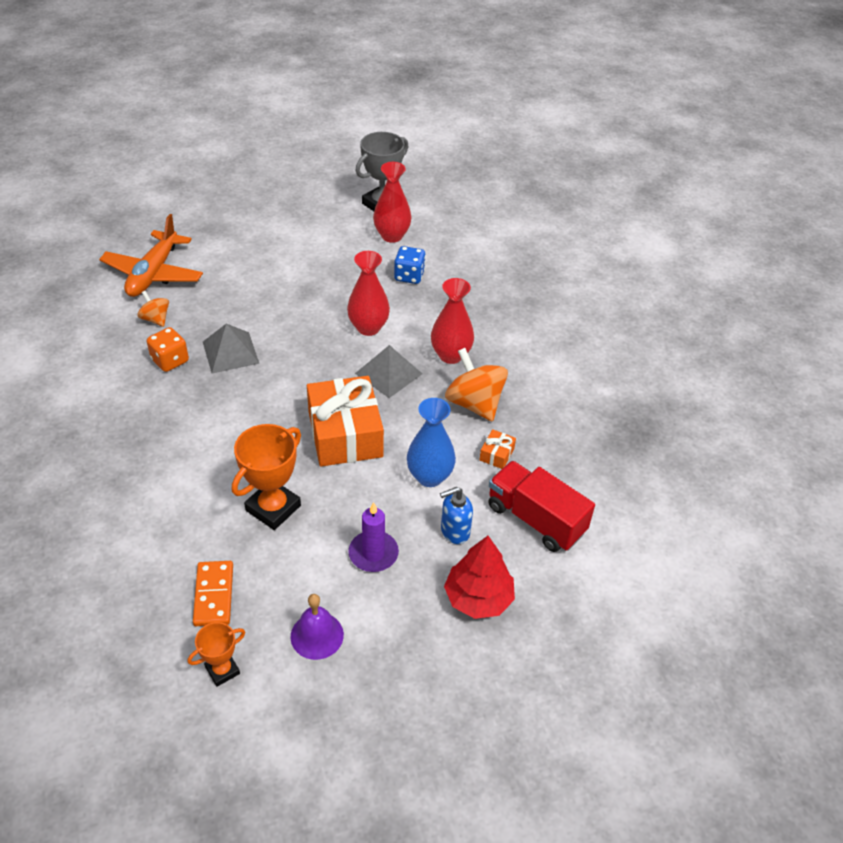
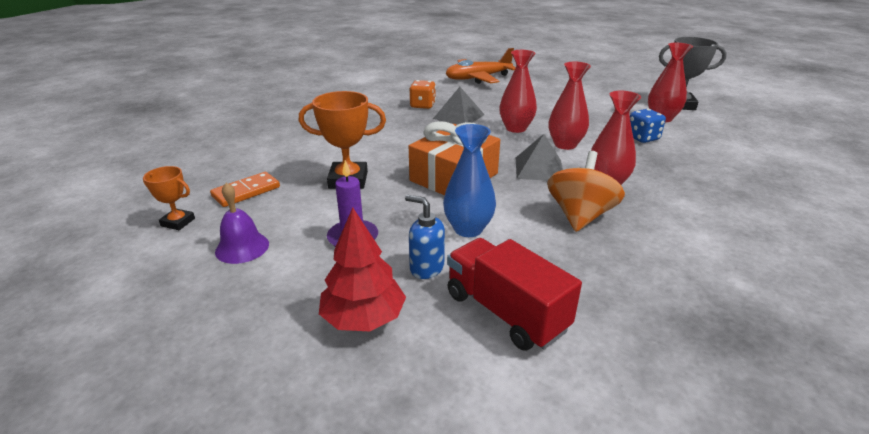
camera: 55 degrees right, 15 degrees down
(155, 319) = (446, 91): orange spinning top -> none
(303, 333) = (516, 128): none -> red vase
(496, 454) = (545, 252): orange gift -> none
(535, 519) = (505, 312): red truck -> red truck turned 45 degrees counterclockwise

